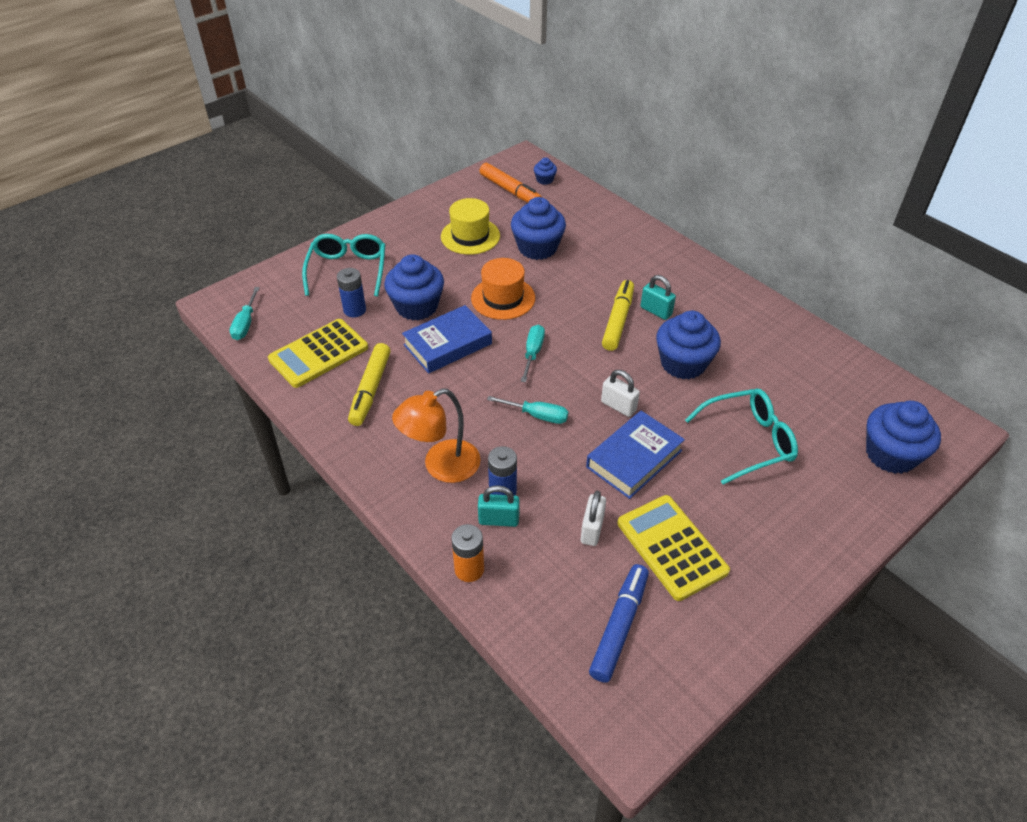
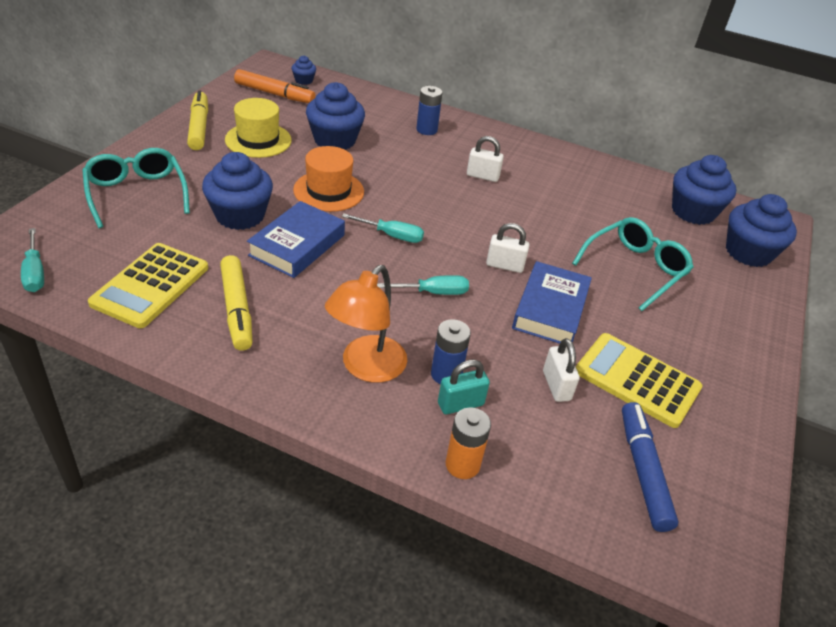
camera: 30 degrees left, 5 degrees down
(354, 310) = (169, 232): blue battery -> blue battery (426, 130)
(533, 353) = (391, 235): turquoise screwdriver -> turquoise screwdriver turned 120 degrees clockwise
(618, 320) = (454, 190): yellow marker -> yellow marker (199, 127)
(656, 311) = (482, 176): turquoise padlock -> white padlock
(683, 363) = (536, 216): blue cupcake -> blue cupcake (693, 212)

